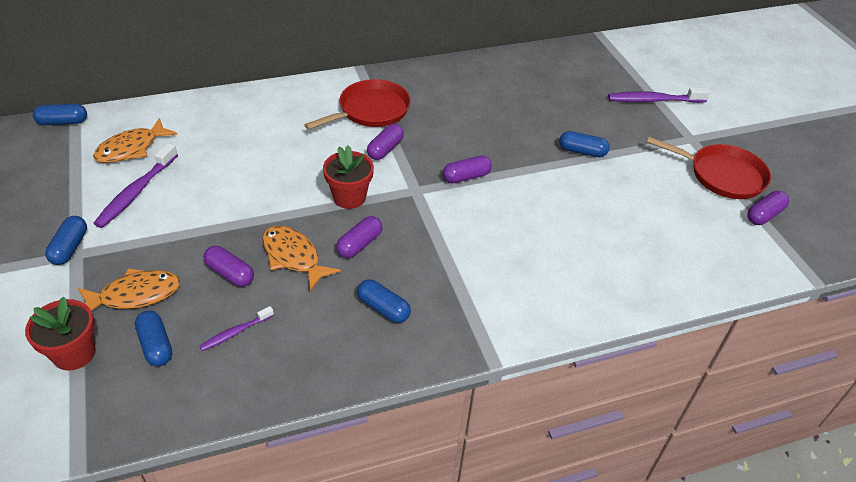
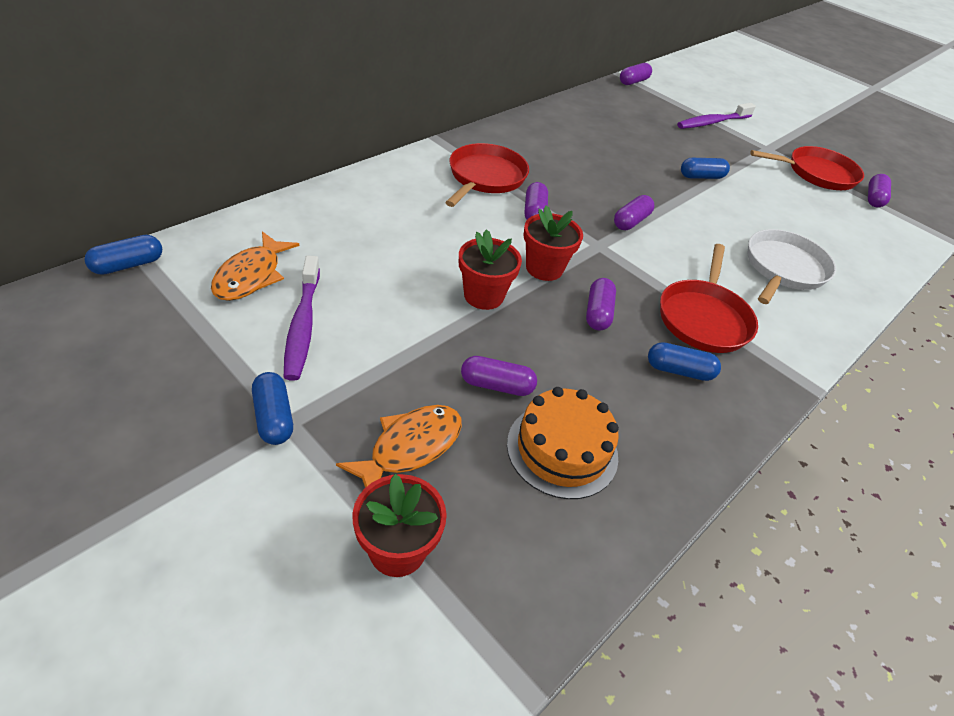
camera: 30 degrees left, 0 degrees up
(156, 345) = (488, 499): blue capsule -> none
(235, 332) = (562, 449): purple toothbrush -> orange cake
(280, 206) = (483, 296): none -> red flower pot
(293, 257) = (546, 346): orange fish -> none
(449, 275) = (704, 318): none -> red pan
(577, 255) = (783, 268): none -> white pan
(607, 44) = (633, 81): none -> purple capsule

